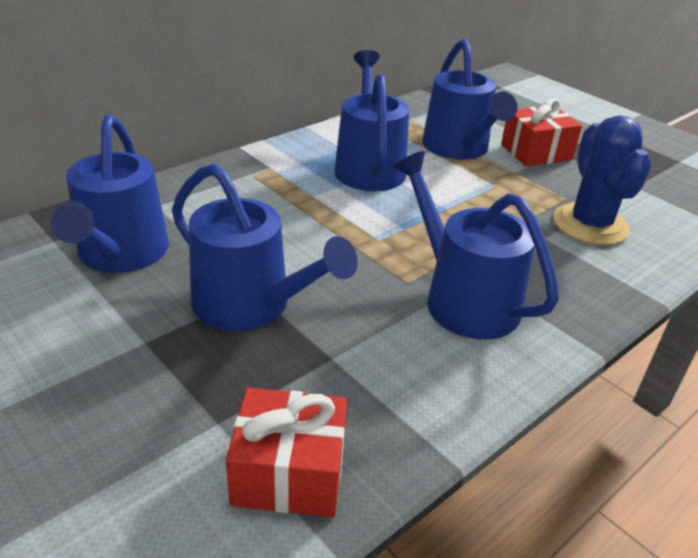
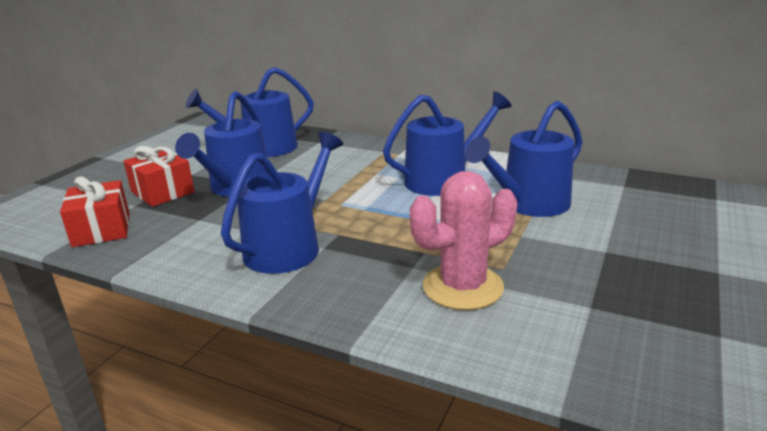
camera: 70 degrees right, 10 degrees down
(536, 152) = (581, 239): red gift -> red gift (162, 192)
(590, 225) = (462, 287): blue cactus -> pink cactus

